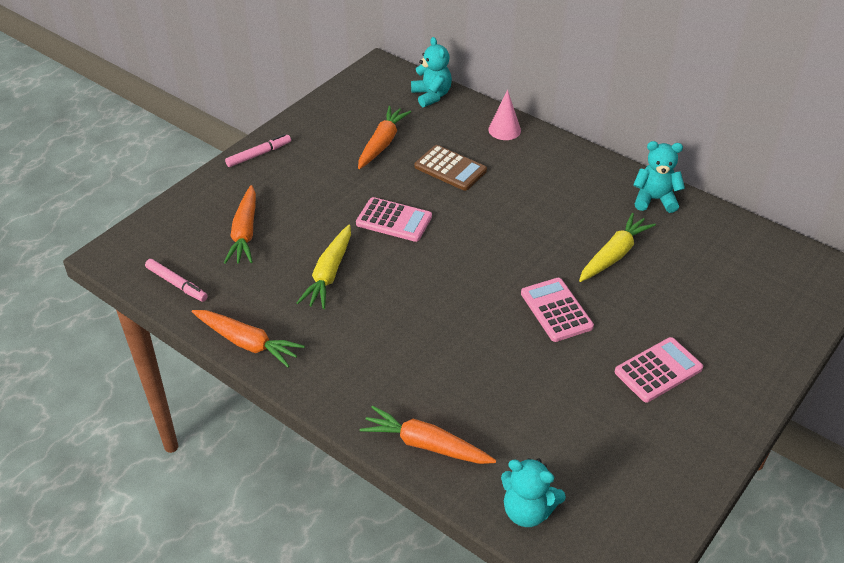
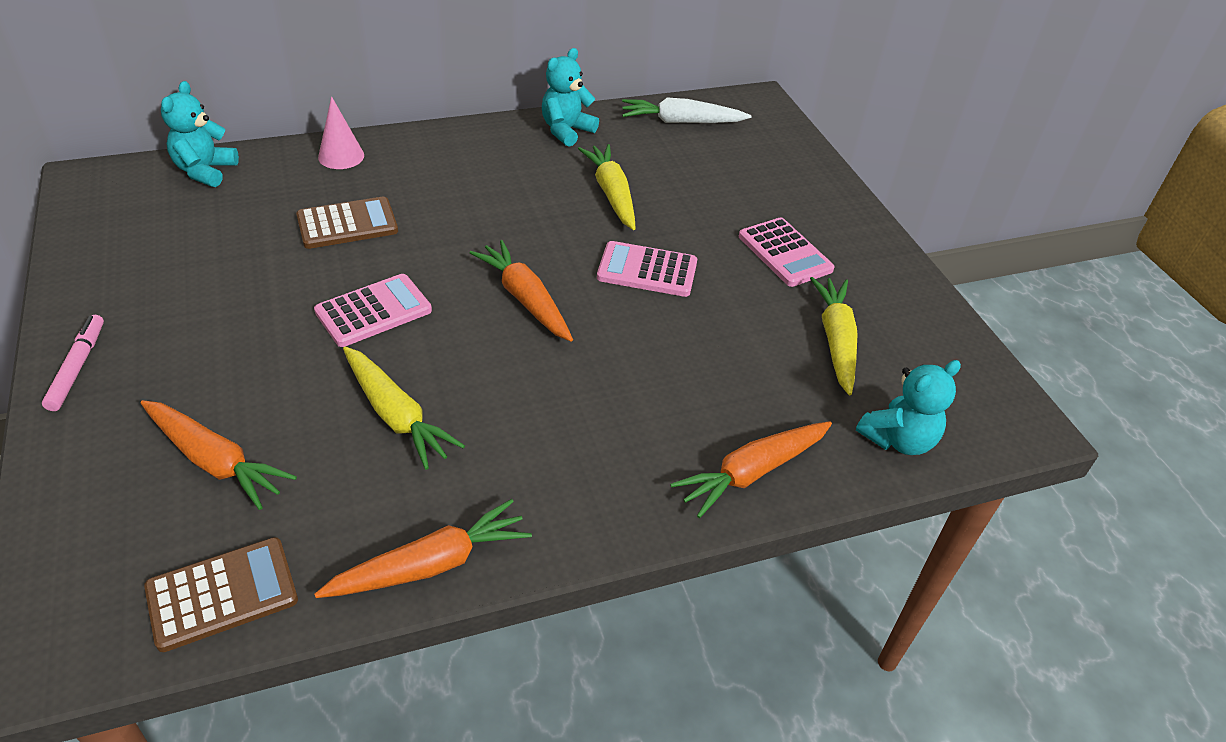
camera: 60 degrees left, 0 degrees up
(177, 284) = (222, 594): pink marker -> brown calculator
(382, 143) = (227, 250): orange carrot -> orange carrot (525, 299)
(431, 96) = (205, 171): turquoise teddy bear -> turquoise teddy bear turned 90 degrees counterclockwise
(593, 437) = (835, 340): none -> yellow carrot
(658, 370) = (785, 253): pink calculator -> pink calculator turned 150 degrees clockwise
(744, 246) = (681, 122): none -> white carrot

